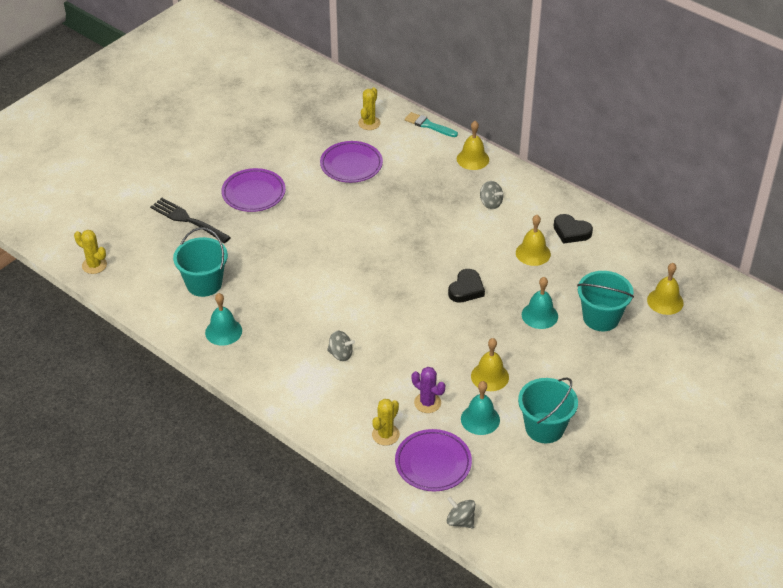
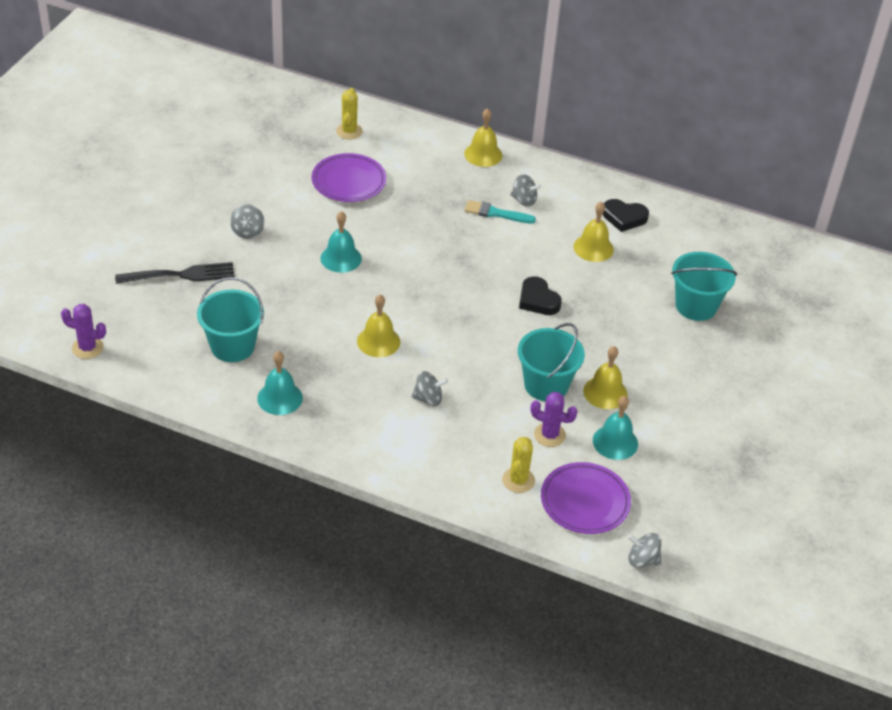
camera: 20 degrees left, 0 degrees up
(94, 265) = (87, 348): yellow cactus -> purple cactus
(187, 220) = (181, 275): black fork -> black fork turned 150 degrees clockwise
(253, 193) = (248, 231): purple plate -> grey spinning top
(429, 125) = (418, 124): turquoise brush -> turquoise brush (496, 213)
(466, 289) = (538, 300): black heart -> black heart turned 135 degrees clockwise
(539, 315) = (630, 315): turquoise bell -> turquoise bell (341, 258)
(544, 427) = (688, 437): turquoise bucket -> turquoise bucket (546, 385)
(665, 301) = (754, 276): yellow bell -> yellow bell (378, 341)

